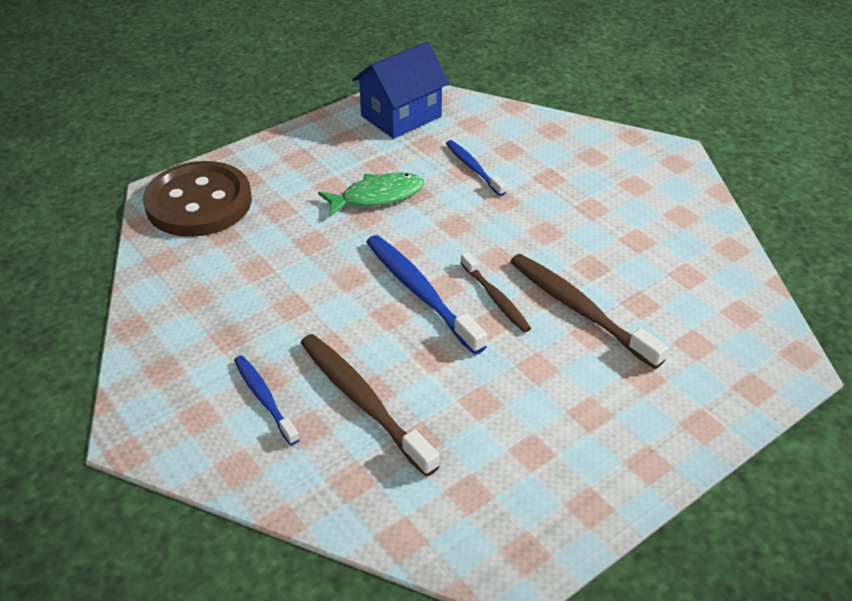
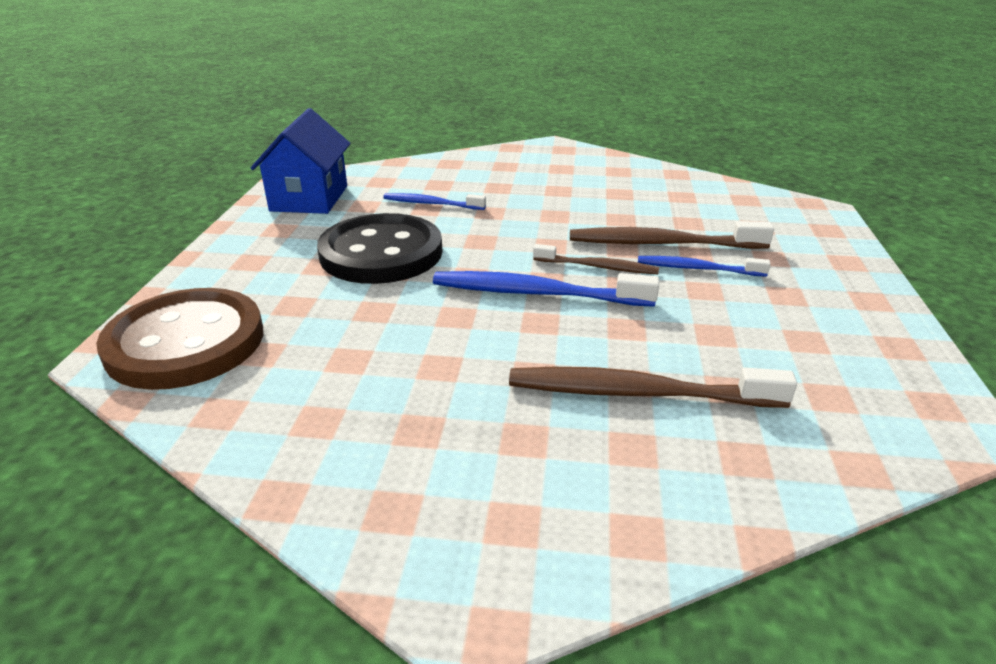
camera: 45 degrees left, 10 degrees down
(264, 399) = (552, 454): blue toothbrush -> blue toothbrush (697, 269)
(377, 196) = (381, 253): green fish -> black button

